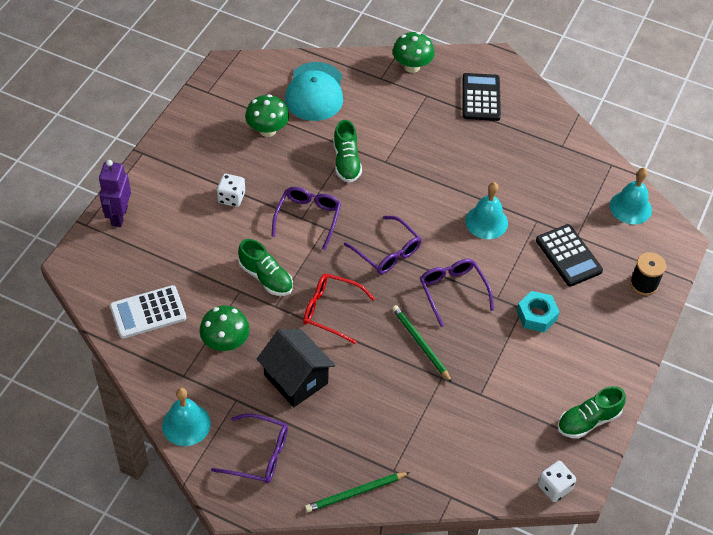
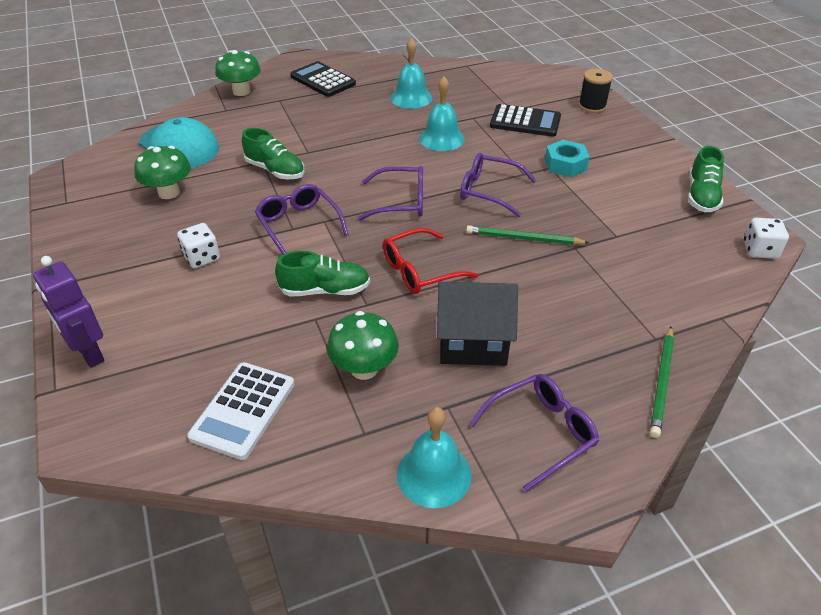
camera: 45 degrees left, 10 degrees down
(630, 207) = (515, 77): turquoise bell -> turquoise bell (411, 98)

